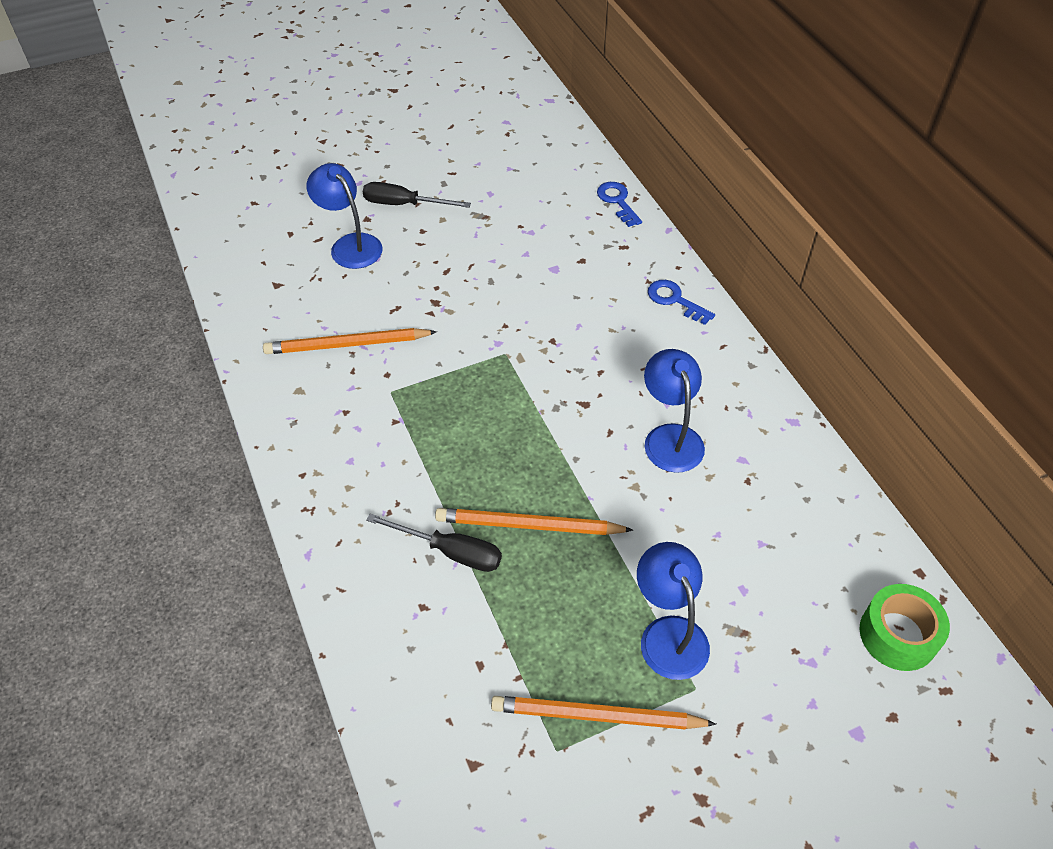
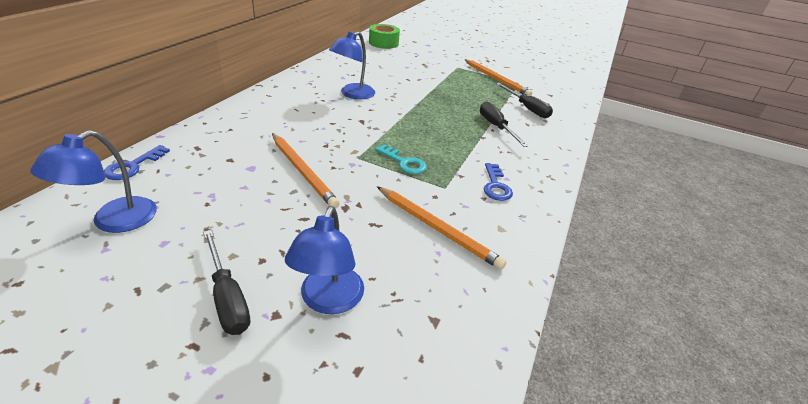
camera: 135 degrees left, 15 degrees down
(461, 387) = (404, 162): none -> turquoise key
(462, 657) = (526, 108): none -> black screwdriver
(529, 526) = (452, 113): orange pencil -> orange pencil (303, 171)
(668, 633) = (446, 75): blue lamp -> blue lamp (113, 221)
(675, 300) = (242, 116): blue key -> blue key (496, 186)

